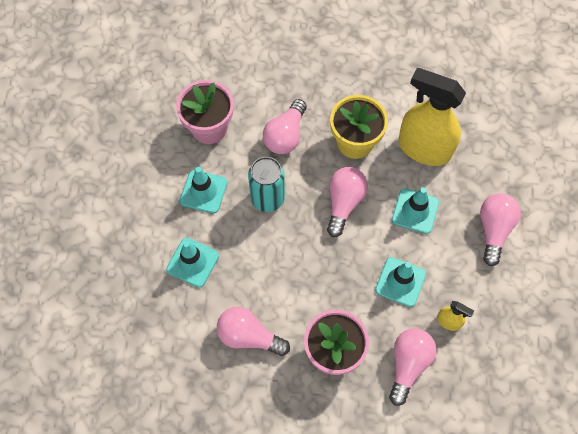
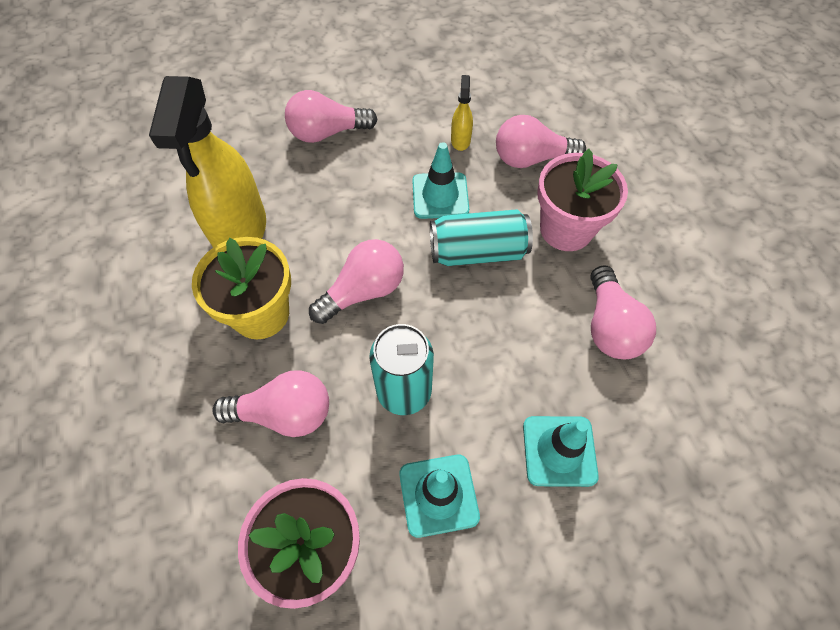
camera: 115 degrees left, 5 degrees down
(342, 284) = (477, 251): none -> turquoise can
(344, 203) = (363, 291): pink light bulb -> pink light bulb turned 150 degrees clockwise
(415, 211) = (338, 211): turquoise traffic cone -> none

